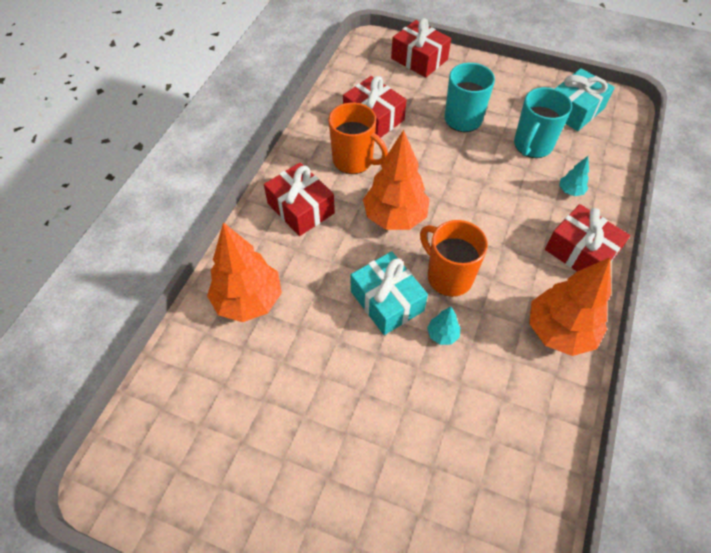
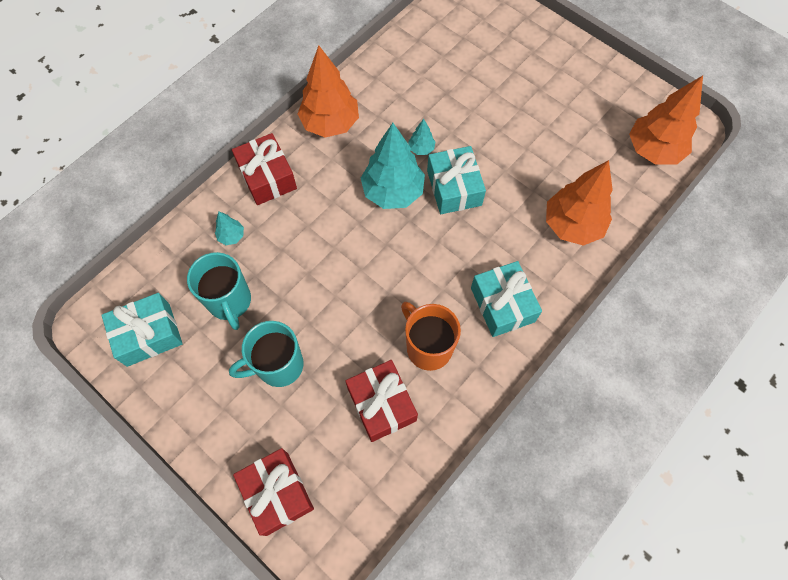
camera: 160 degrees left, 10 degrees up
(301, 208) = (502, 304): red gift -> turquoise gift
(395, 217) = (413, 264): orange tree -> orange tree (653, 150)
(448, 276) = (392, 192): orange mug -> turquoise tree
(532, 146) = (230, 302): turquoise mug -> turquoise mug turned 105 degrees clockwise

